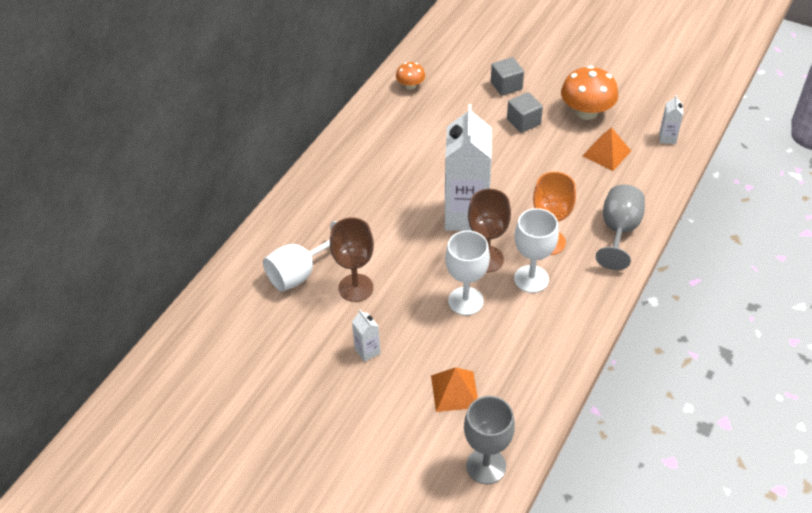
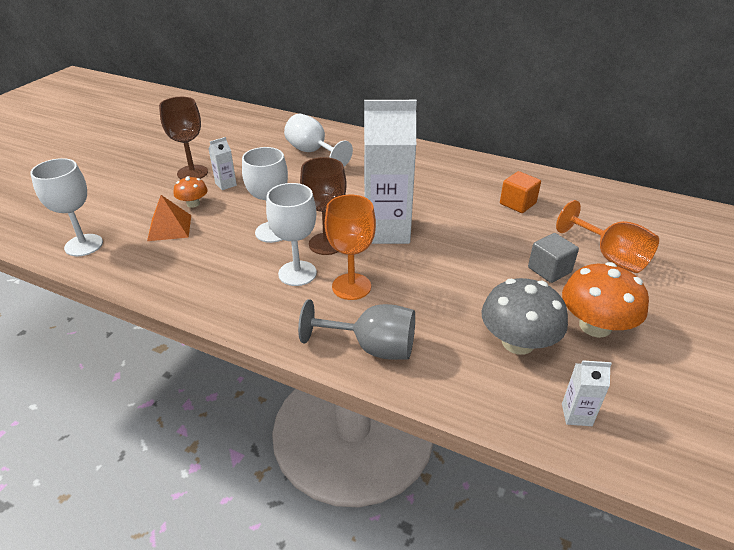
camera: 85 degrees right, 10 degrees down
(355, 288) = (295, 176): brown goblet -> brown goblet (192, 173)
(410, 85) = (573, 193): orange mushroom -> orange mushroom (193, 204)
(425, 123) = (517, 203): none -> orange cube
(486, 466) = (84, 245): grey goblet -> white goblet
(506, 86) = (610, 257): grey cube -> orange goblet
(606, 153) = (517, 342): orange pyramid -> grey mushroom

